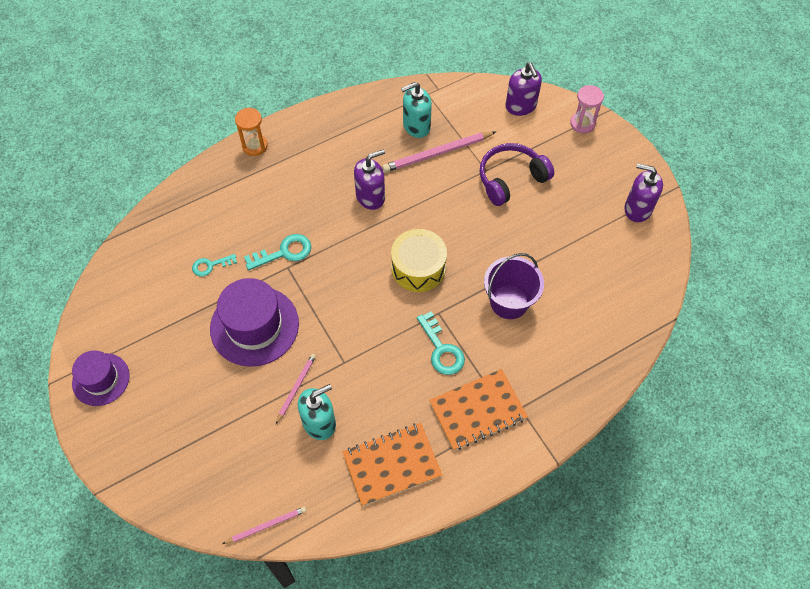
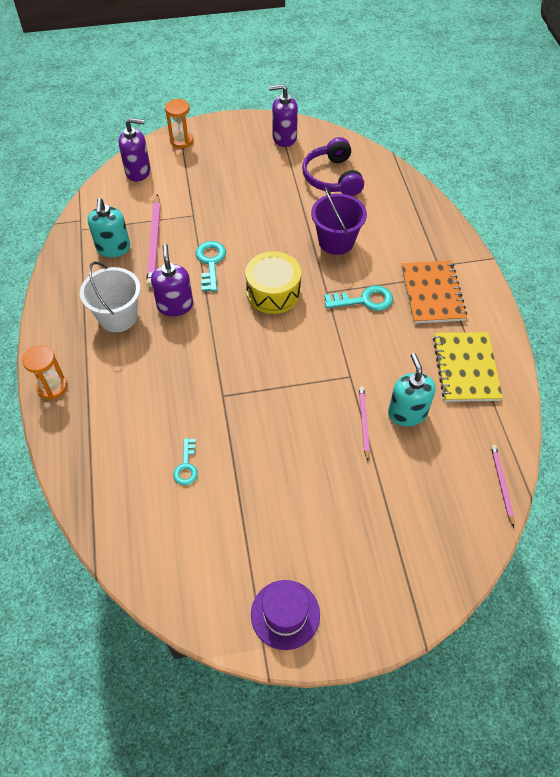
camera: 70 degrees left, 5 degrees down
(254, 326) = (279, 442): purple hat -> none
(284, 252) = (203, 394): turquoise key -> turquoise key (210, 262)
(296, 388) = (363, 423): pink pencil -> pink pencil turned 45 degrees clockwise
(341, 160) = (118, 317): none -> white bucket
(392, 464) = (465, 368): orange notebook -> yellow notebook
(511, 179) = (212, 202): purple headphones -> purple headphones (332, 177)
(582, 123) = (181, 141): pink hourglass -> orange hourglass
(637, 209) = (284, 138): purple soap dispenser -> purple soap dispenser turned 45 degrees clockwise

